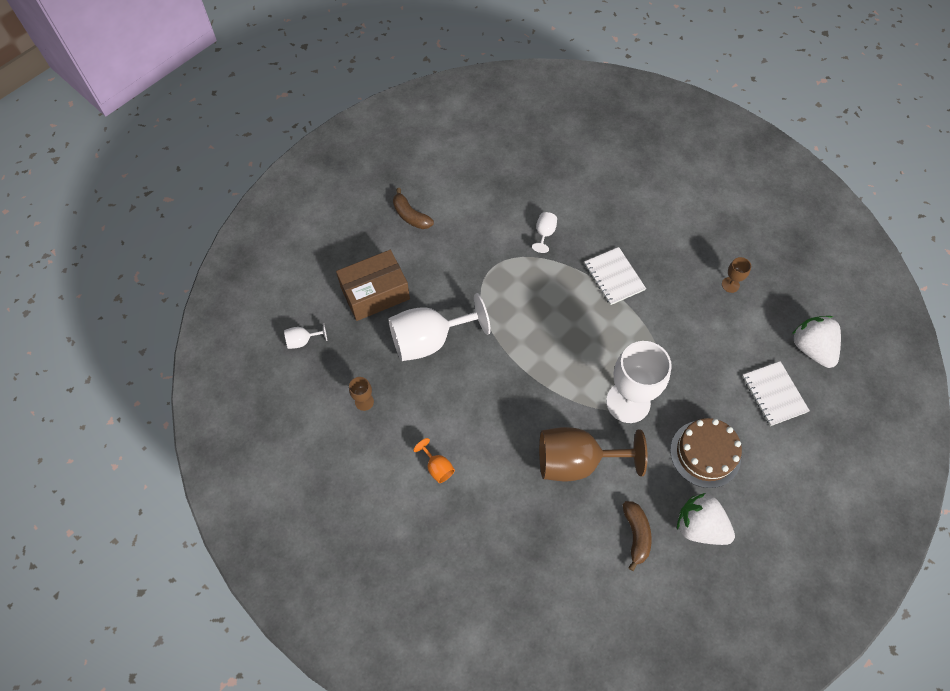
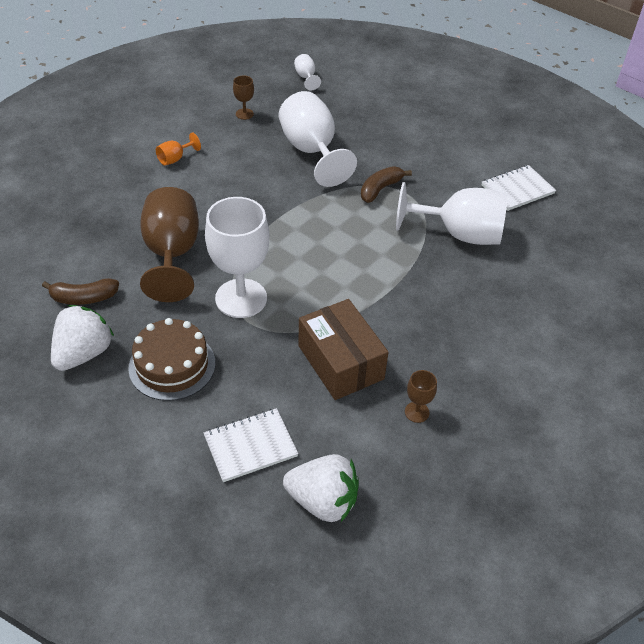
camera: 85 degrees right, 15 degrees down
(375, 293) = (362, 116): brown box -> brown box (341, 362)
(410, 216) = (460, 135): brown banana -> brown banana (380, 189)
(544, 234) = (460, 234): white goblet -> white goblet, size x2.32
(614, 277) = (410, 293): white notebook -> white notebook (517, 189)
(811, 348) = (323, 501): white strawberry -> white strawberry turned 45 degrees clockwise

